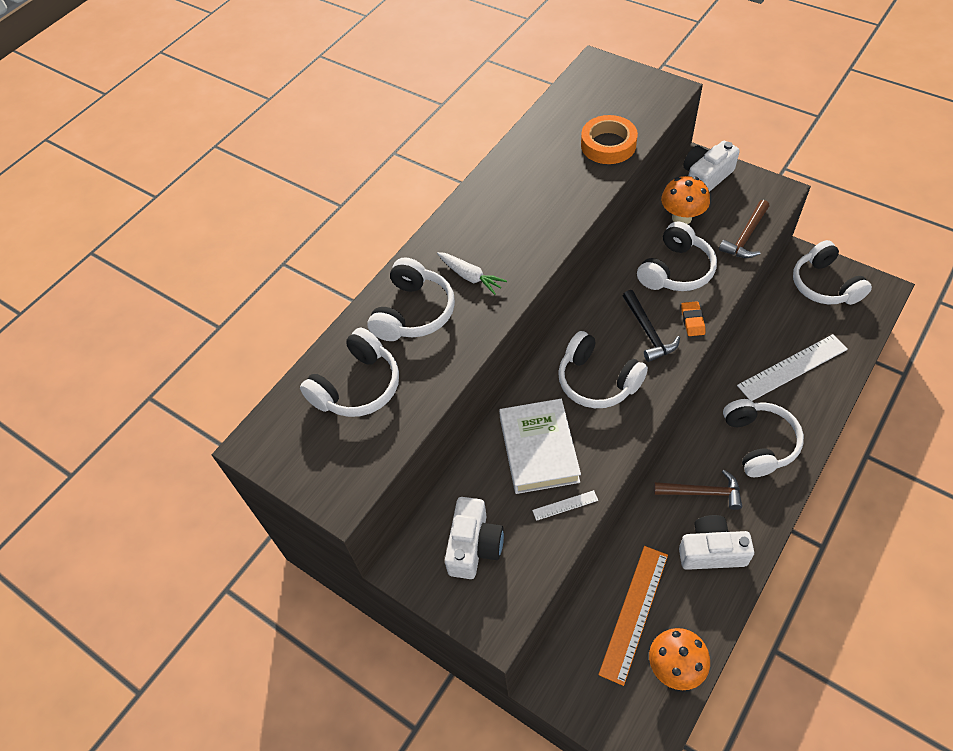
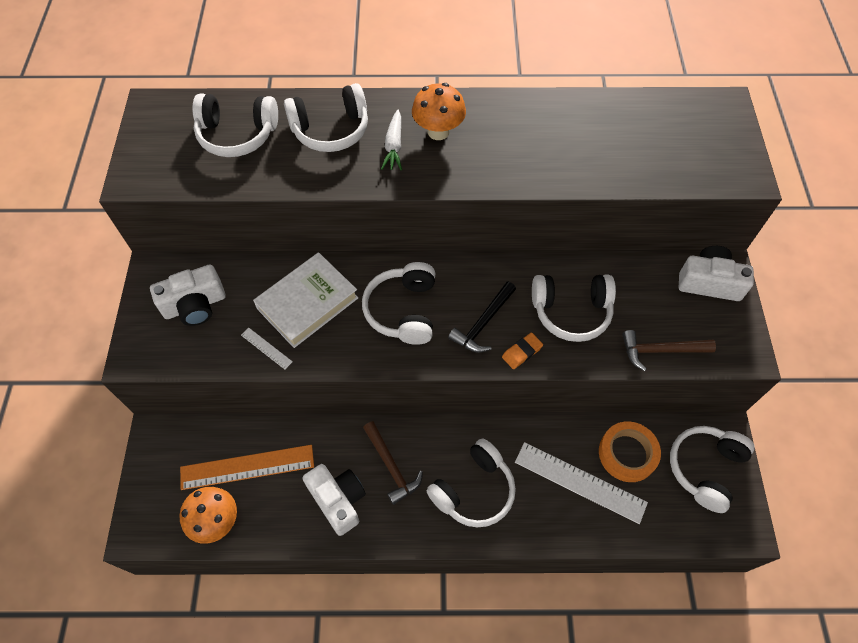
camera: 50 degrees right, 5 degrees up
(608, 145) = (627, 164): orange tape -> orange tape (627, 454)
(681, 217) = (639, 286): orange mushroom -> orange mushroom (438, 131)

